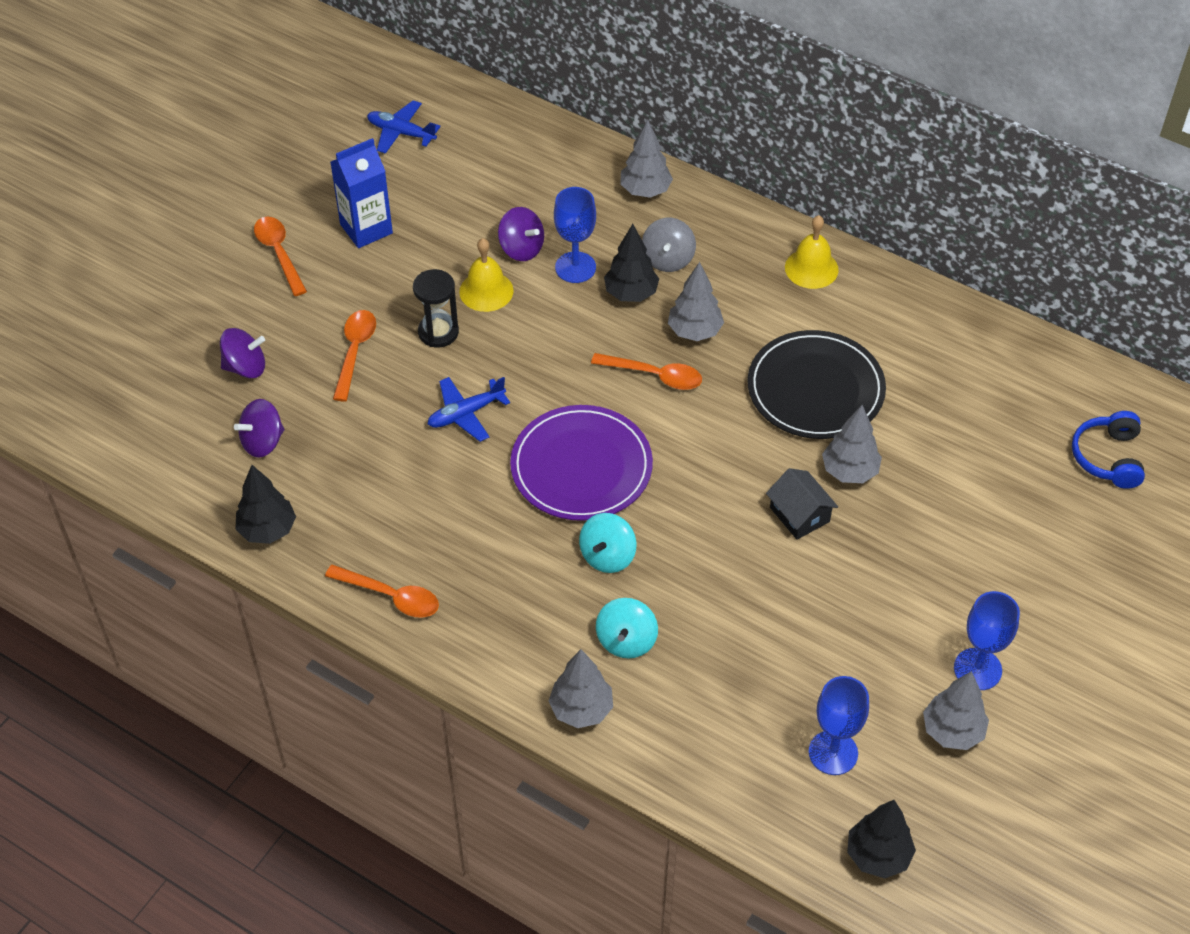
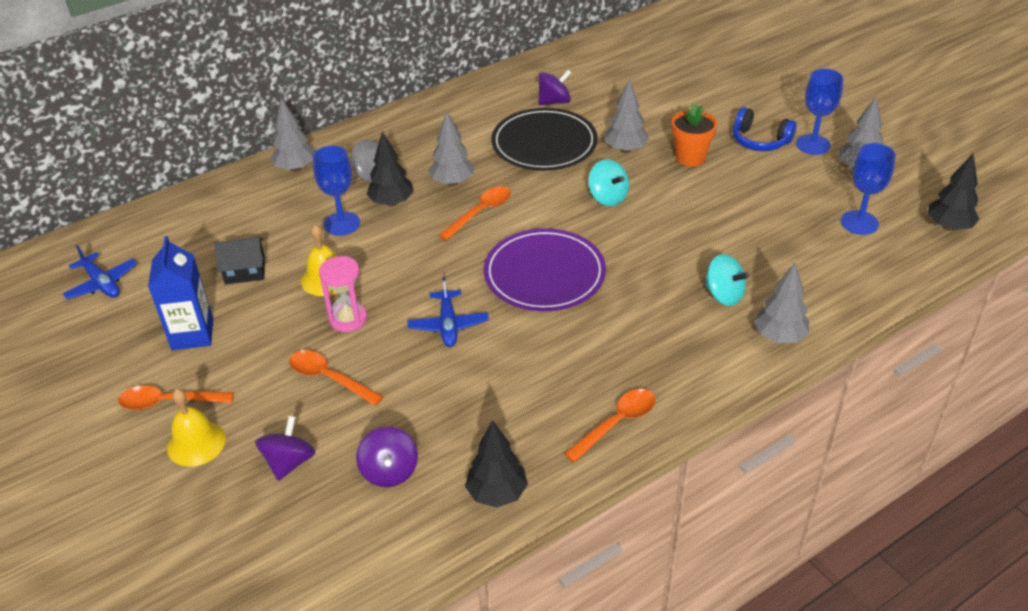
camera: 65 degrees left, 10 degrees down
(401, 133) = (102, 283): blue plane -> blue plane turned 90 degrees counterclockwise
(438, 332) = (348, 319): black hourglass -> pink hourglass
(521, 248) = (297, 247): purple spinning top -> purple spinning top (554, 102)
(607, 556) = (639, 283): turquoise spinning top -> turquoise spinning top (608, 197)
(799, 514) = (650, 181): black house -> black house (245, 271)
(811, 268) = (435, 115): yellow bell -> yellow bell (196, 443)
(871, 542) = (690, 157): none -> orange flower pot
(1108, 457) = (672, 51): blue headphones -> blue headphones (759, 141)

